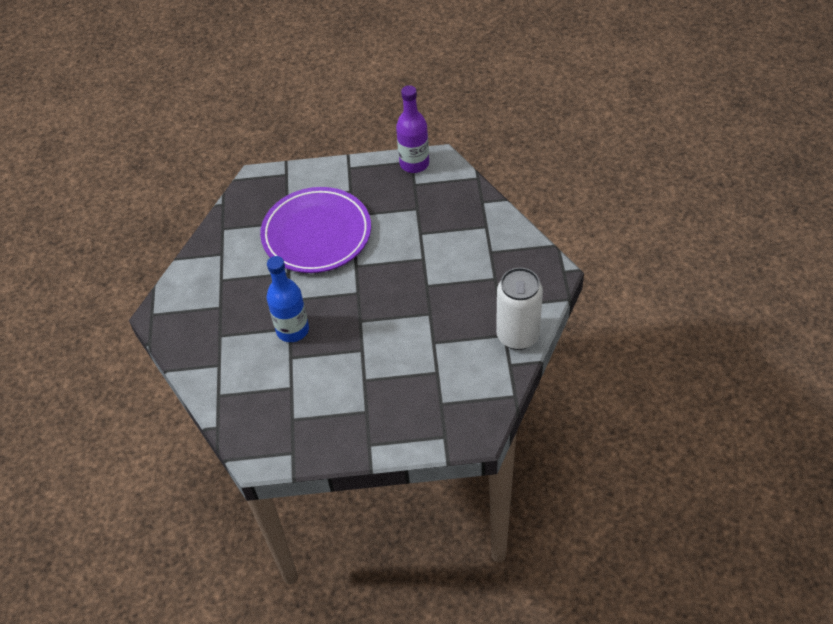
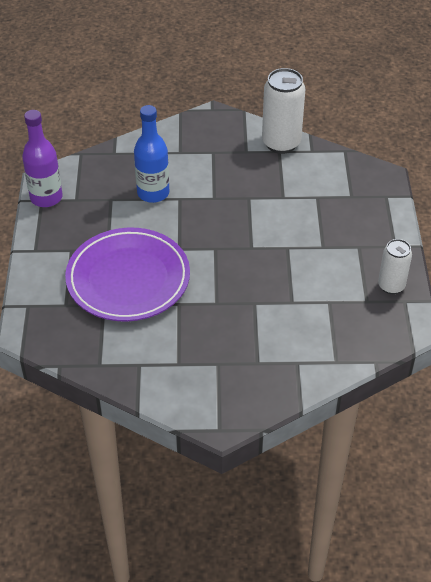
camera: 90 degrees left, 5 degrees down
(292, 330) = (257, 300): blue bottle -> blue bottle (153, 193)
(312, 440) = (391, 286): none -> white can

